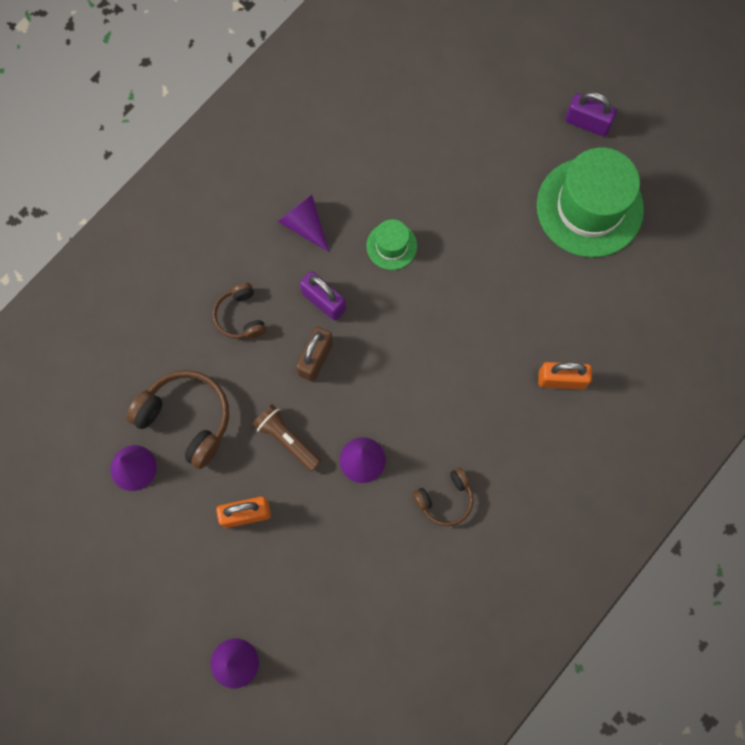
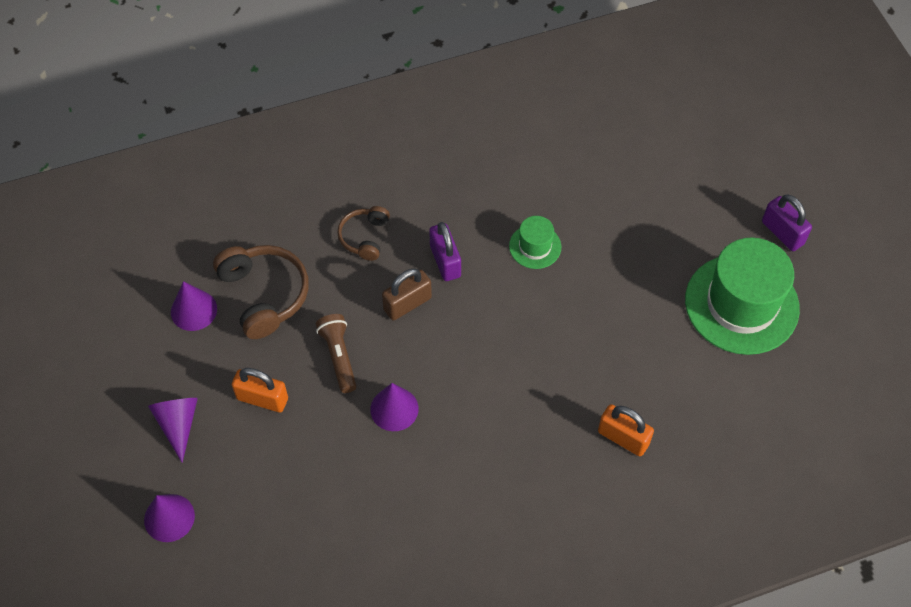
camera: 30 degrees right, 15 degrees down
(304, 225) = (468, 192): purple cone -> purple cone (178, 424)
(445, 499) = (447, 483): brown headphones -> none

